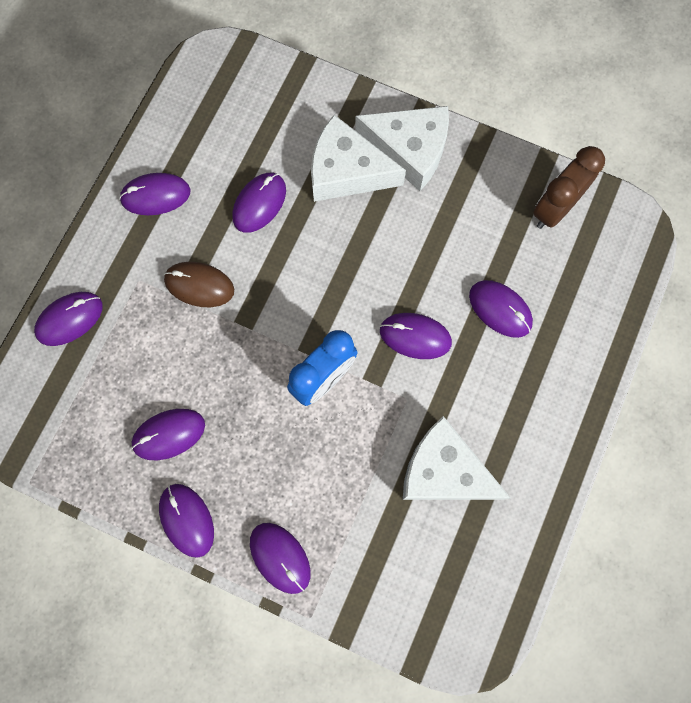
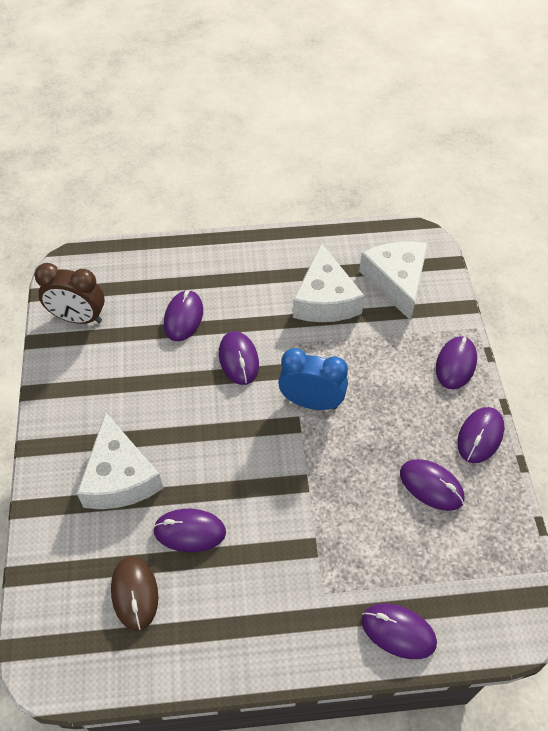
camera: 120 degrees left, 20 degrees down
(155, 195) = (233, 631): purple mouse -> none
(199, 285) = (295, 537): brown mouse -> brown mouse (135, 593)
(409, 150) = (73, 438): white cheese -> white cheese (396, 281)

